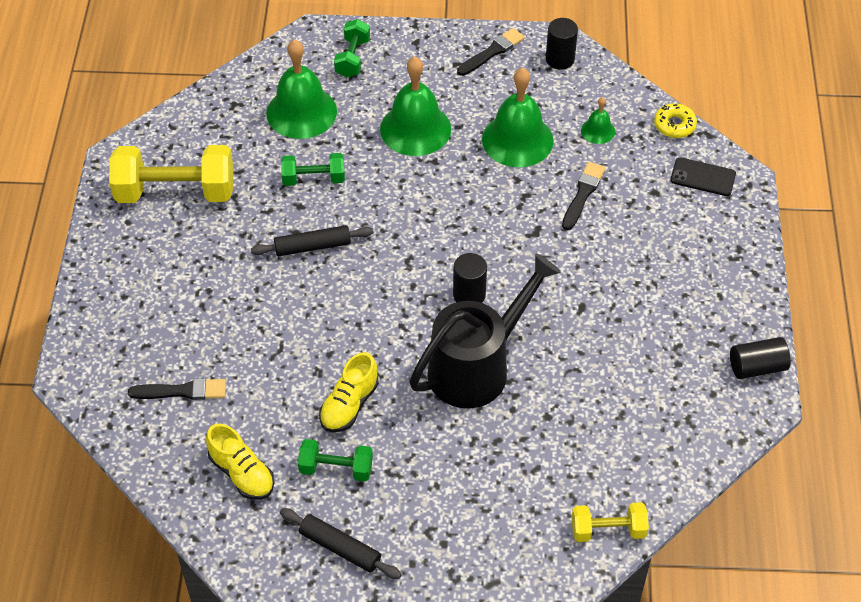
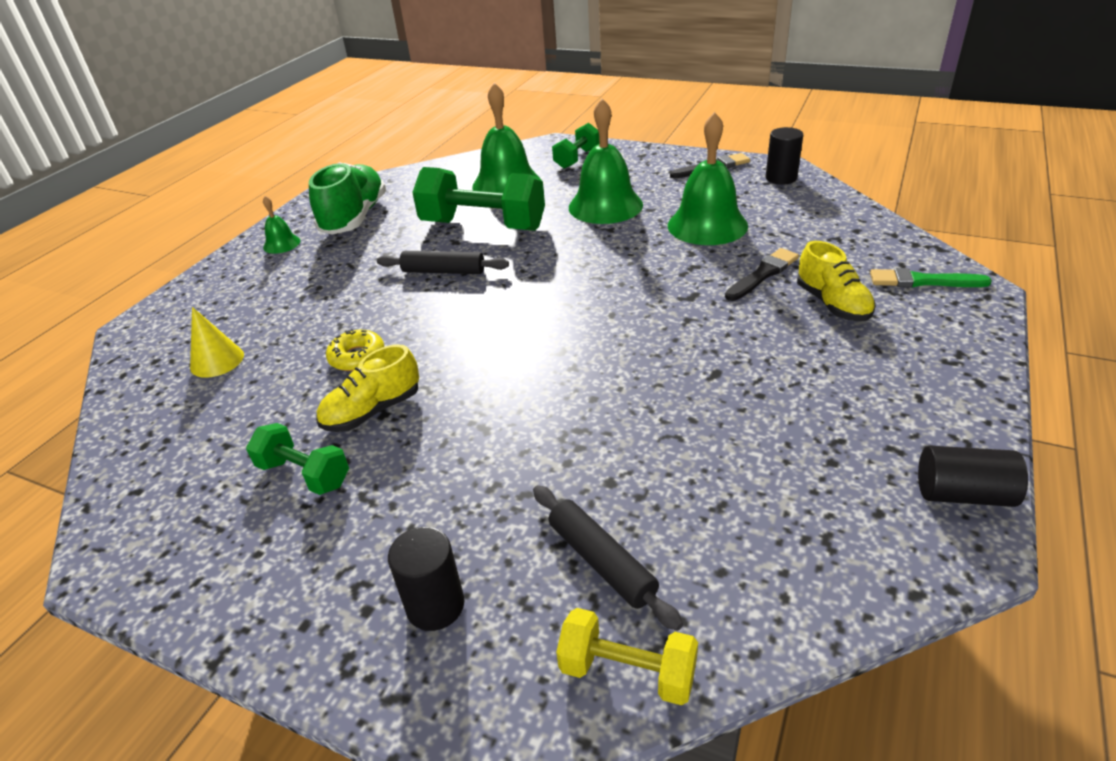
camera: 25 degrees right, 15 degrees down
(176, 192) = (354, 218): yellow dumbbell -> green shoe
(182, 391) = (217, 361): black brush -> yellow cone
(242, 473) = (200, 451): yellow shoe -> yellow shoe (832, 304)
(314, 179) = (483, 226): green dumbbell -> green dumbbell, size x1.86
(340, 548) = (230, 572): black rolling pin -> black rolling pin (601, 562)
(469, 295) = (581, 337): black cylinder -> black cylinder (435, 605)
(478, 366) = (550, 405): black watering can -> none
(598, 131) = (802, 229): green bell -> green bell (281, 244)
(674, 125) = (897, 236): yellow donut -> yellow donut (357, 357)
(703, 177) = (923, 281): black phone -> green brush

